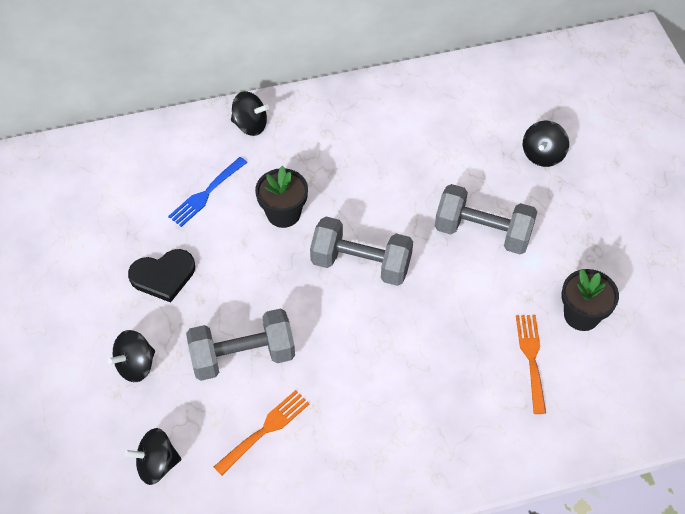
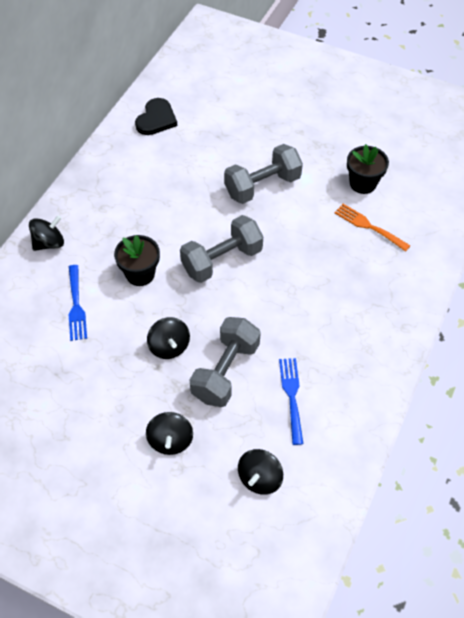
camera: 50 degrees left, 0 degrees up
(163, 276) = (115, 376): black heart -> black heart (156, 119)
(265, 429) = (291, 396): orange fork -> blue fork
(542, 155) = (239, 120): black spinning top -> black spinning top (169, 346)

